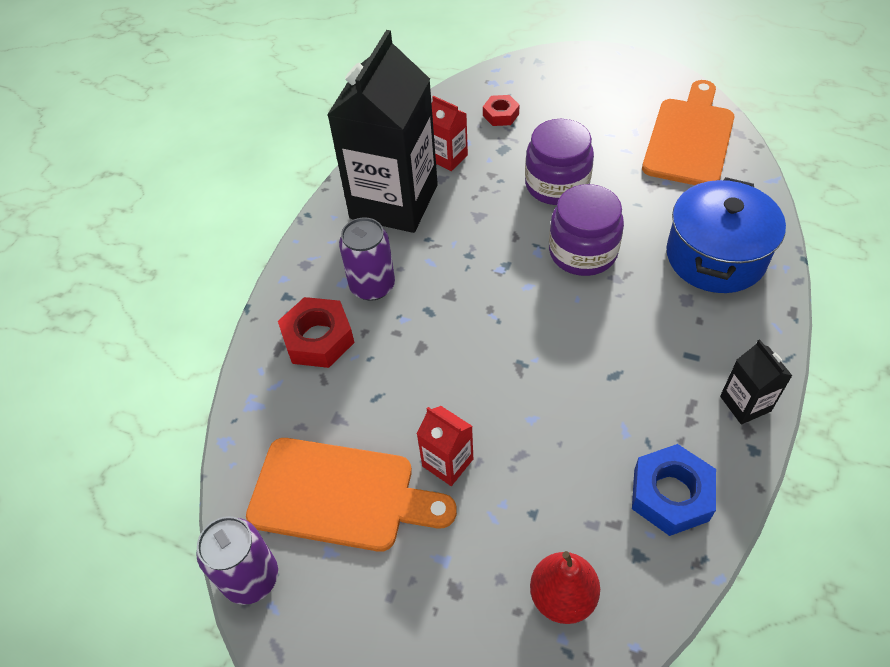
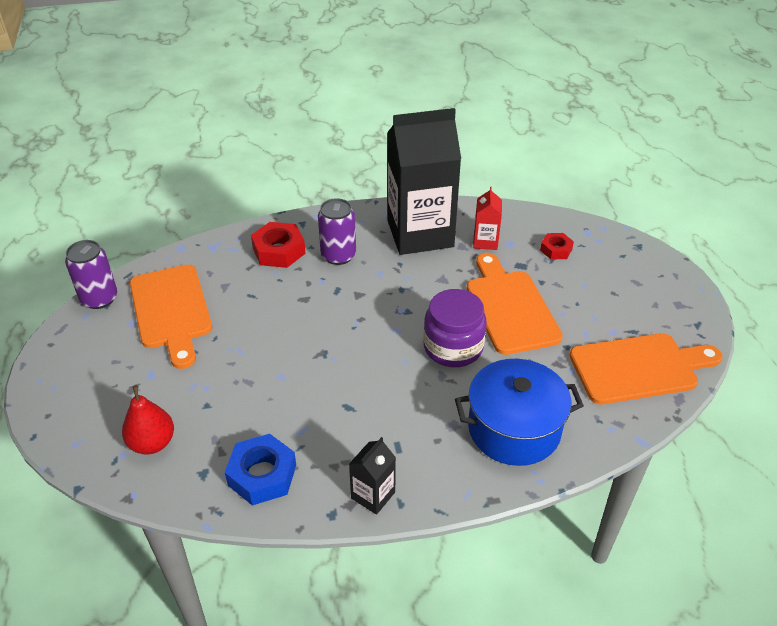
camera: 55 degrees right, 10 degrees down
(447, 462) = (221, 348): red carton -> none
(557, 184) = (510, 308): purple jar -> orange cutting board

